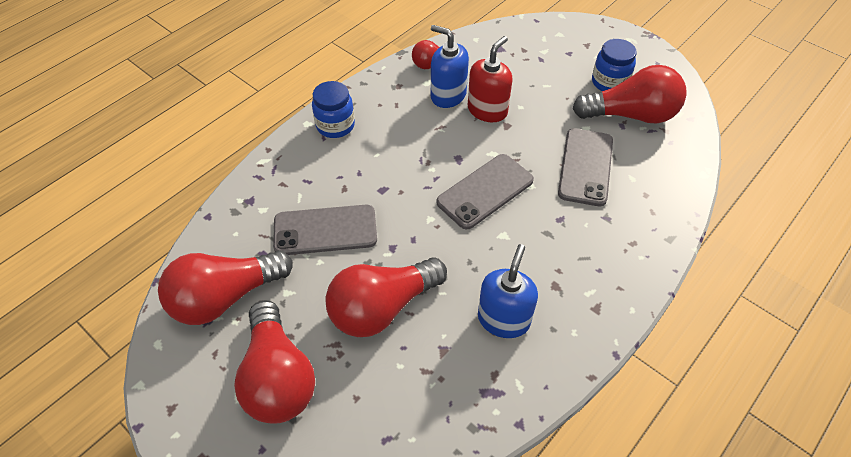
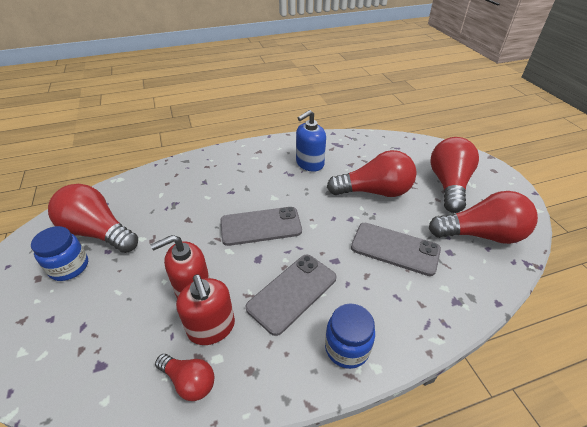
camera: 150 degrees left, 10 degrees down
(448, 95) = (211, 328): blue soap dispenser -> red soap dispenser
(585, 167) = (178, 212): grey phone -> grey phone (292, 292)

